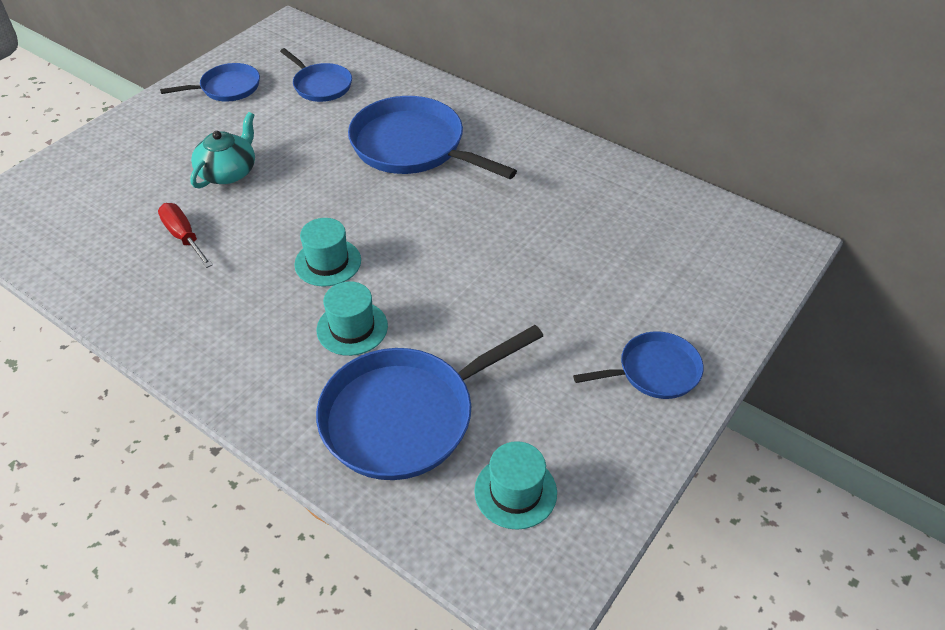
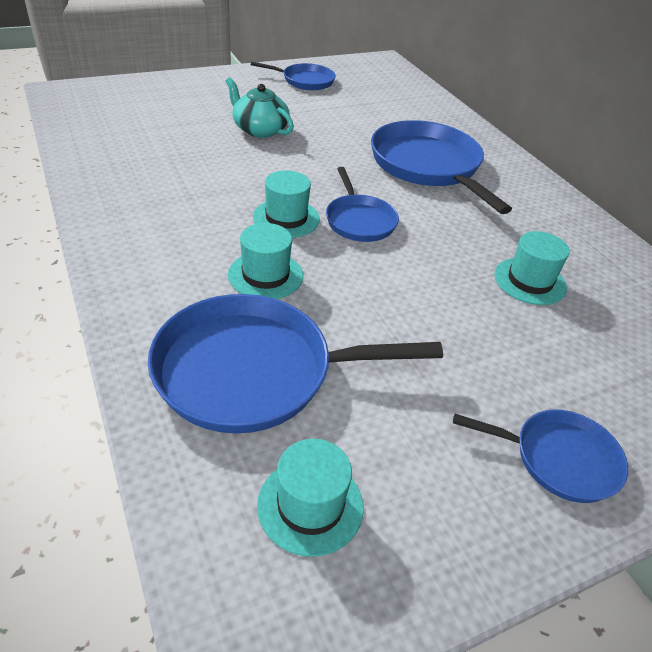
camera: 25 degrees right, 5 degrees down
(184, 236) = (187, 157): red screwdriver -> none
(228, 172) = (259, 129): turquoise teapot -> turquoise teapot turned 105 degrees counterclockwise
(321, 85) = (380, 102): blue pan -> blue pan (359, 221)
(561, 231) = (530, 281): none -> turquoise hat

